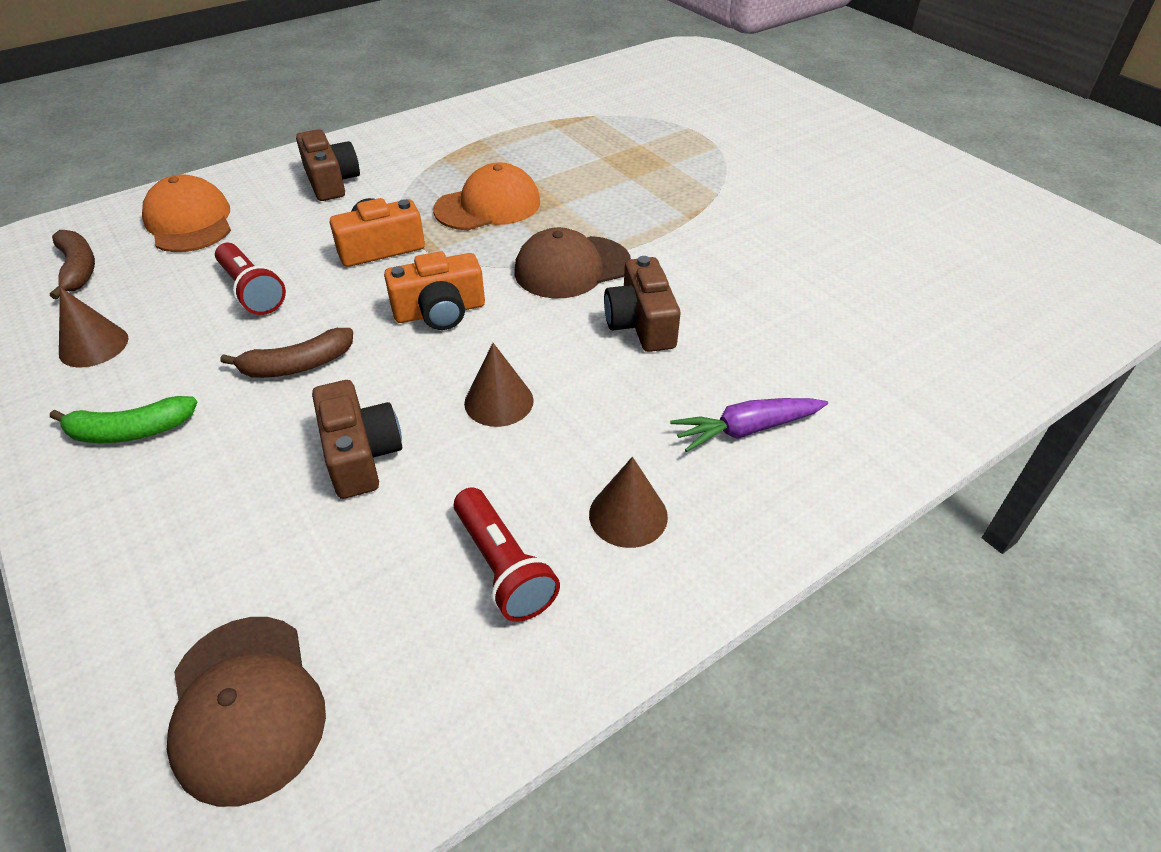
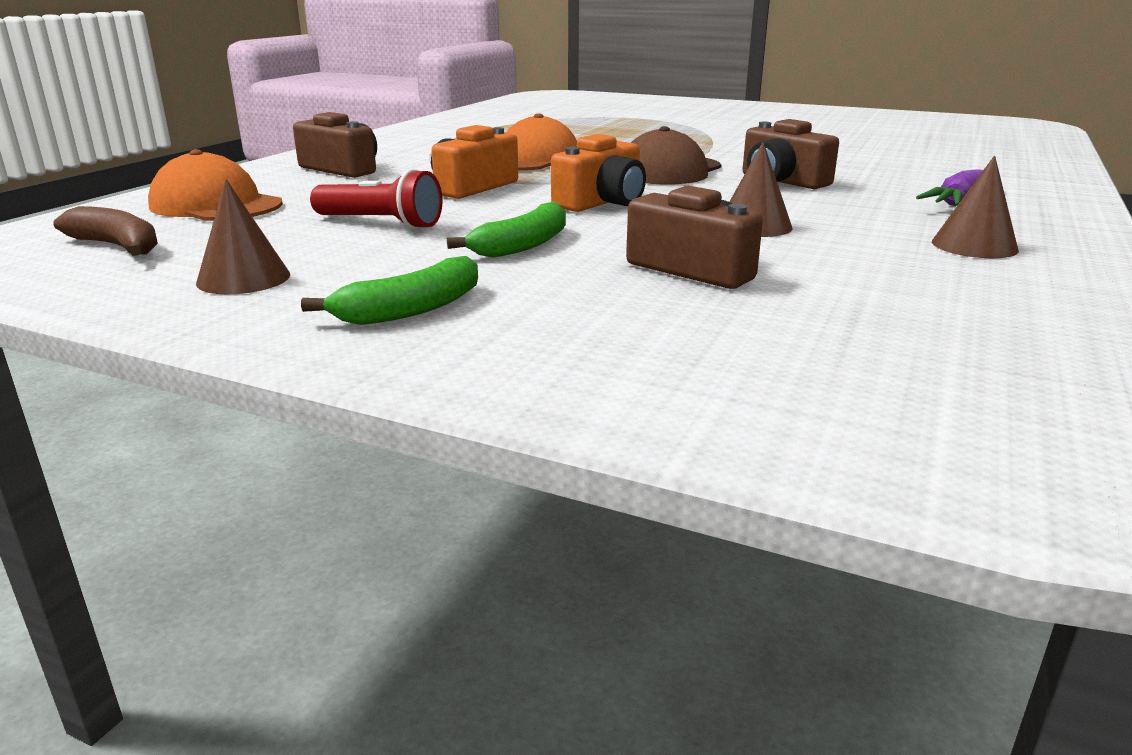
camera: 30 degrees left, 20 degrees down
(246, 707) = (919, 405): brown cap -> none
(298, 365) = (523, 245): brown banana -> green banana
(503, 567) = (947, 285): red flashlight -> none

